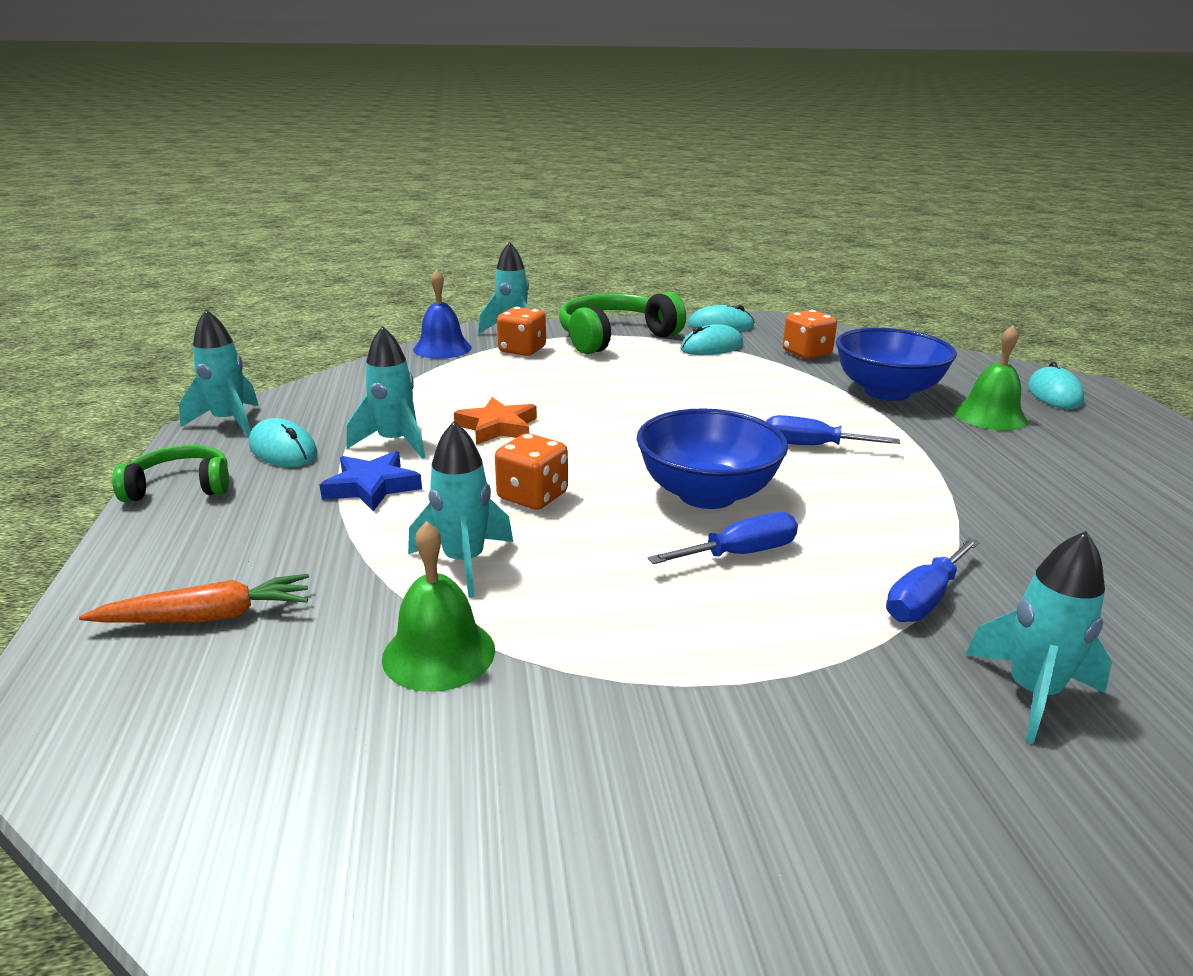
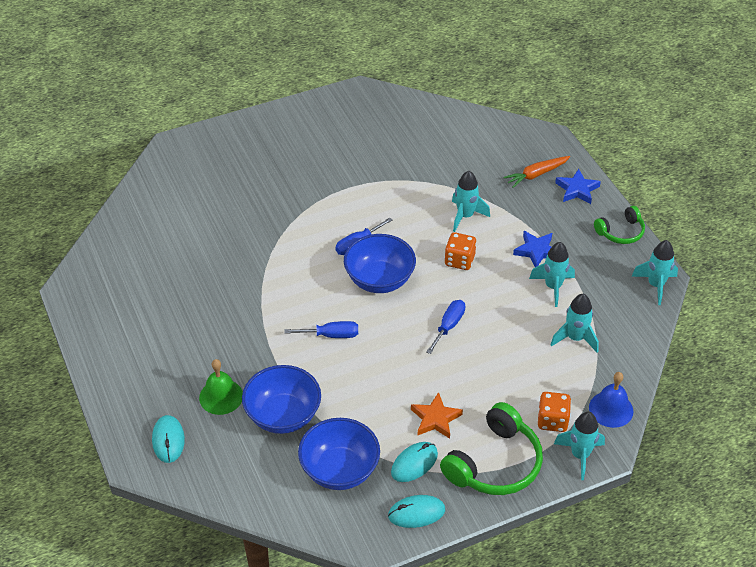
camera: 165 degrees right, 20 degrees up
(158, 567) = (577, 189): none -> blue star
(283, 450) = (603, 268): turquoise mouse -> none
(439, 653) = (449, 177): green bell -> none
(498, 427) = (509, 314): orange star -> orange star (435, 419)
(806, 353) = (339, 470): orange dice -> blue bowl
(924, 599) = (284, 235): blue screwdriver -> blue screwdriver (448, 326)
(1031, 693) = (256, 202): turquoise rocket -> turquoise rocket (575, 338)

